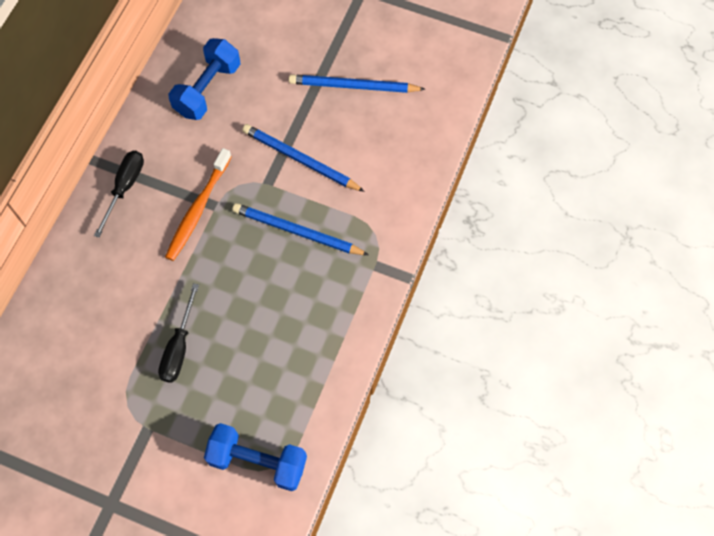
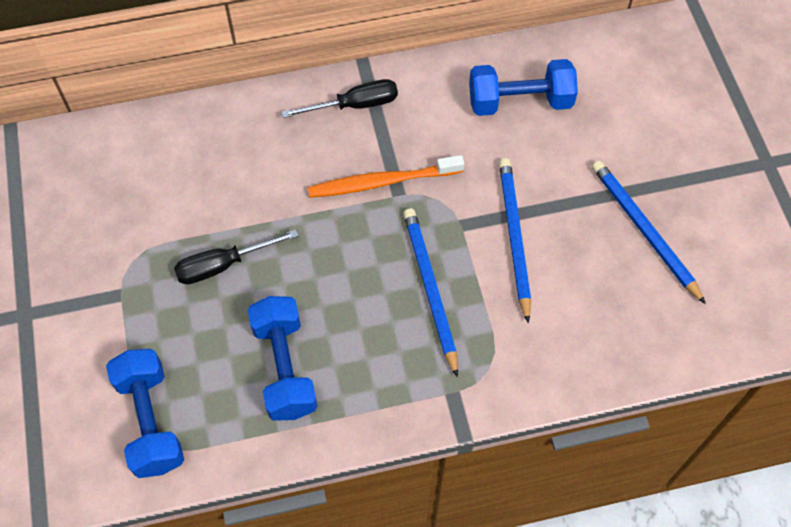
camera: 55 degrees right, 5 degrees down
(284, 353) = (285, 367): none -> blue dumbbell

